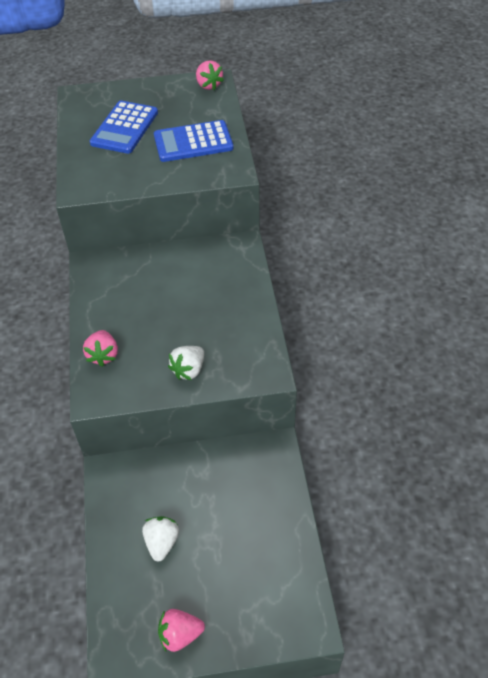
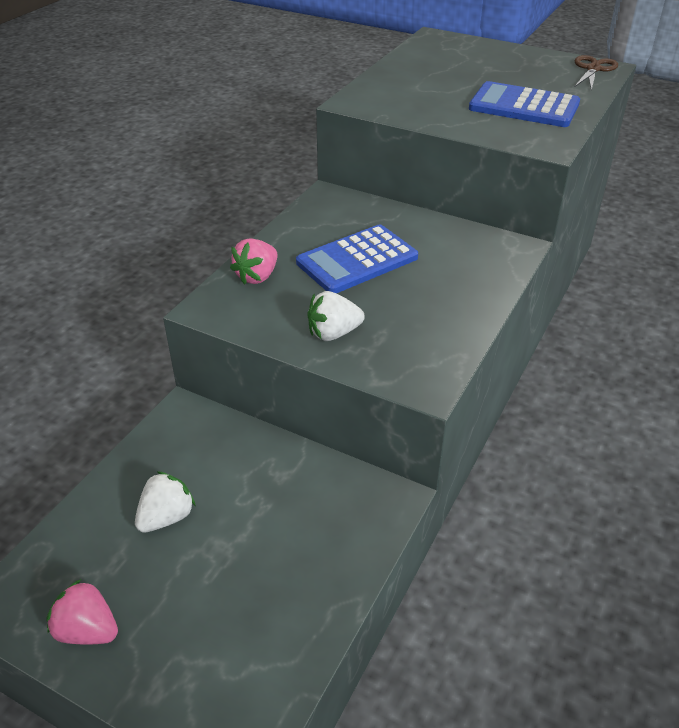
camera: 35 degrees right, 10 degrees down
(125, 128) = (457, 73): blue calculator -> blue calculator (357, 260)
(208, 85) = (593, 69): pink strawberry -> brown scissors

